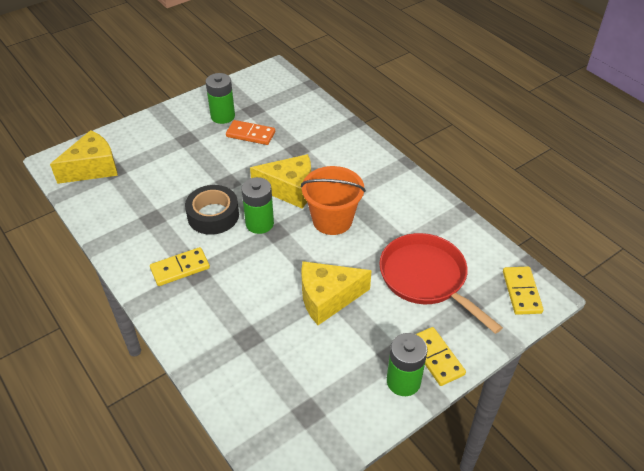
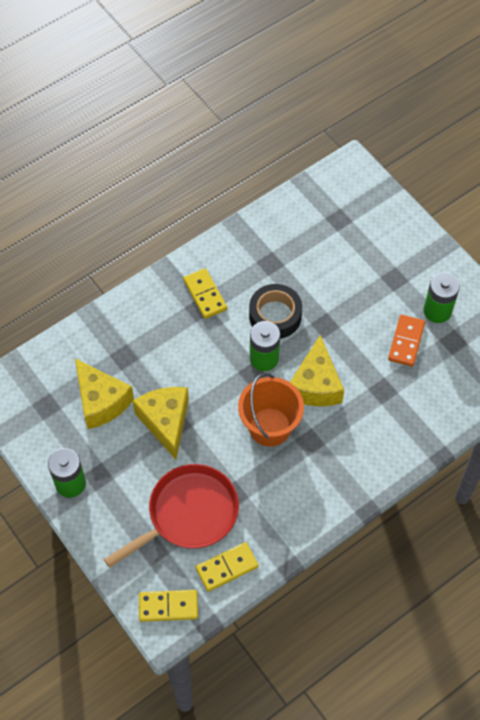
camera: 90 degrees right, 15 degrees up
(92, 168) = (341, 200): yellow cheese -> yellow cheese (101, 401)
(436, 357) = (94, 514): yellow domino -> yellow domino (227, 568)

